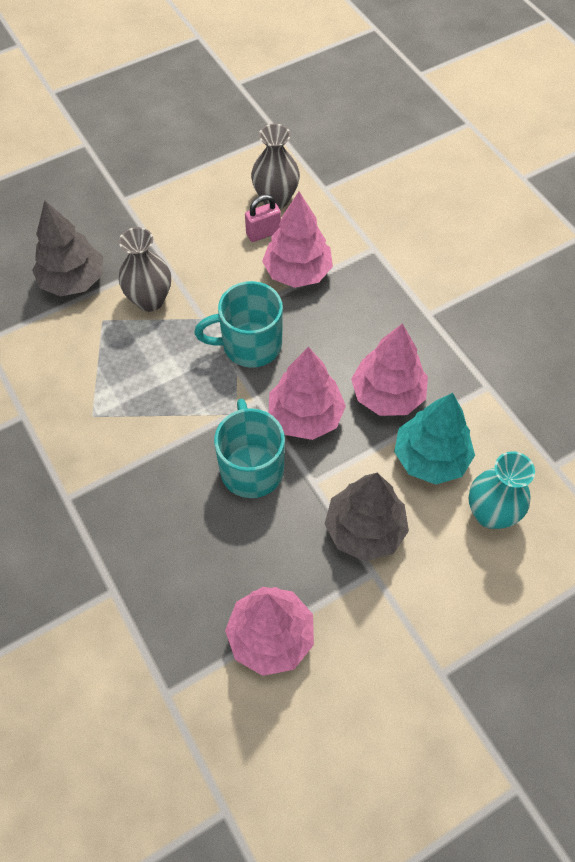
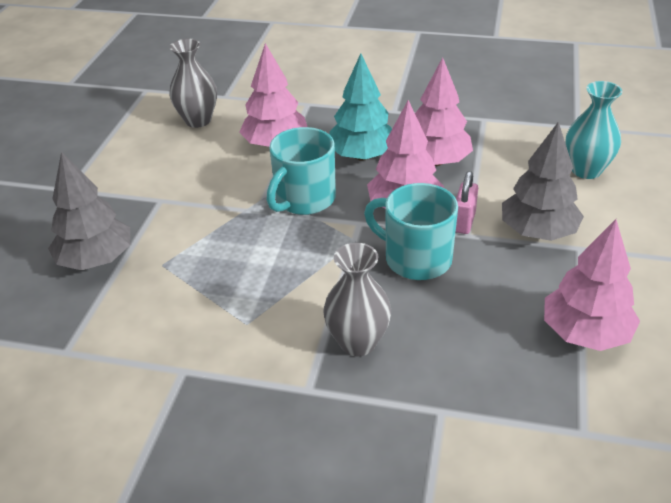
camera: 45 degrees left, 20 degrees down
(150, 300) = (185, 227): grey vase -> grey vase (358, 342)
(263, 233) = (217, 141): pink padlock -> pink padlock (463, 222)
(430, 458) = (511, 171): turquoise tree -> turquoise tree (362, 156)

